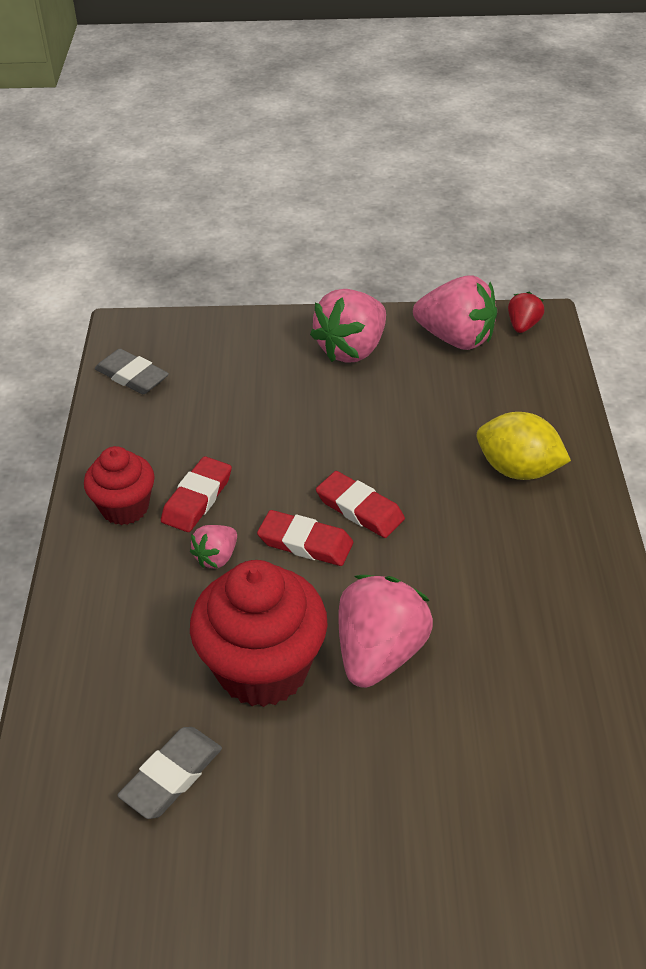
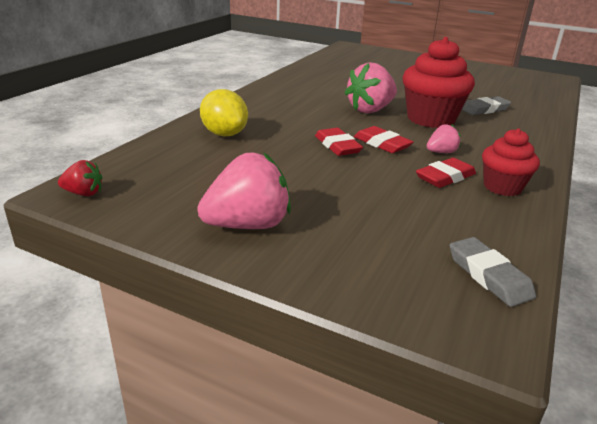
camera: 155 degrees left, 15 degrees down
(456, 339) = (150, 203): pink strawberry -> none
(523, 325) = (84, 193): red strawberry -> red strawberry turned 135 degrees counterclockwise

